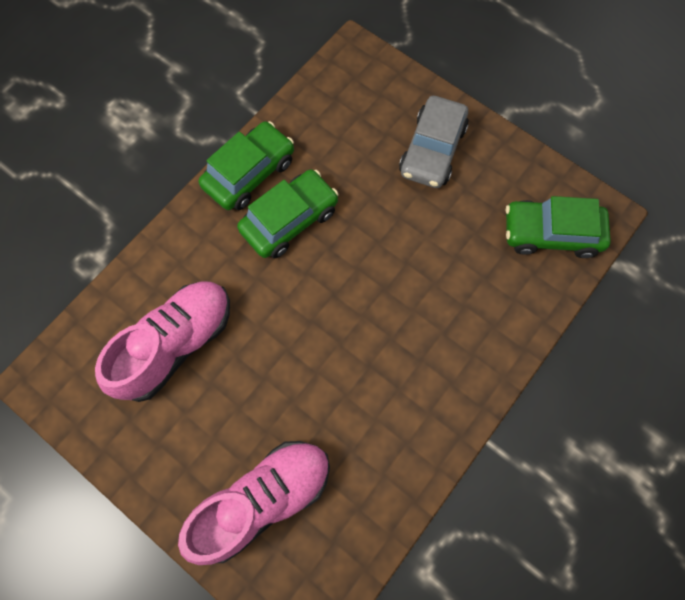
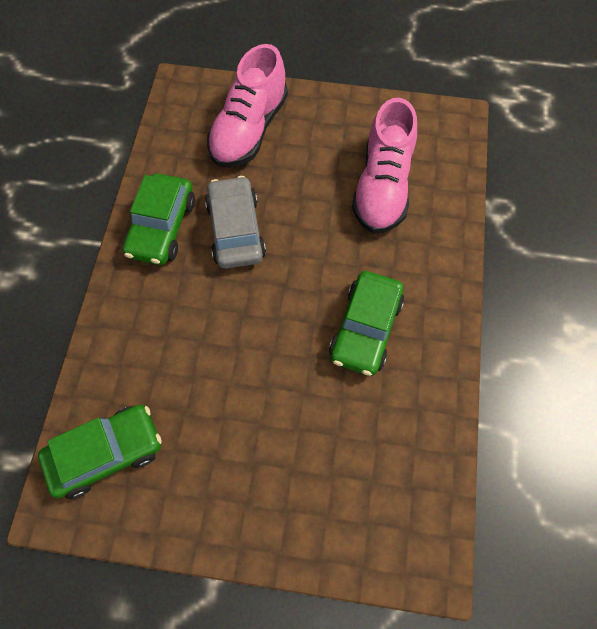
camera: 150 degrees right, 5 degrees down
(249, 173) = (434, 353): green car -> green car (162, 227)
(432, 150) = (271, 483): grey car -> grey car (235, 230)

